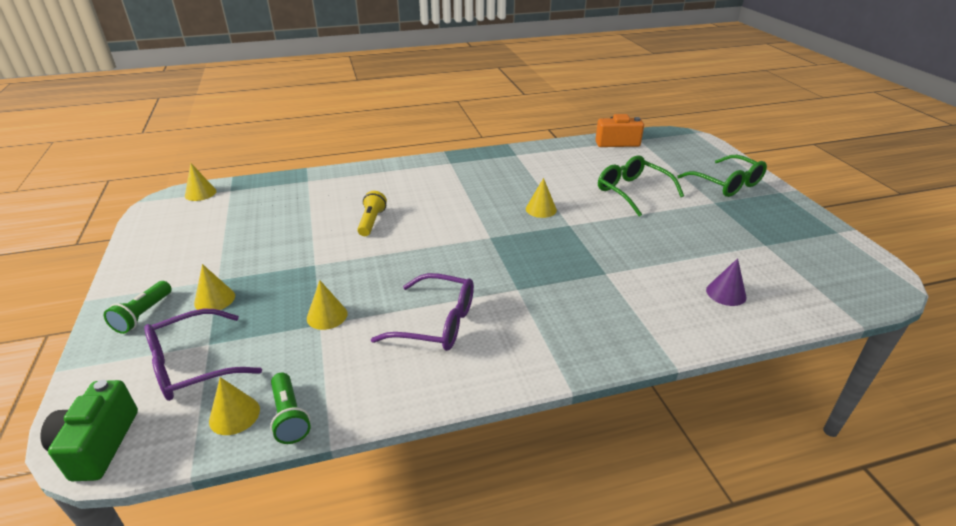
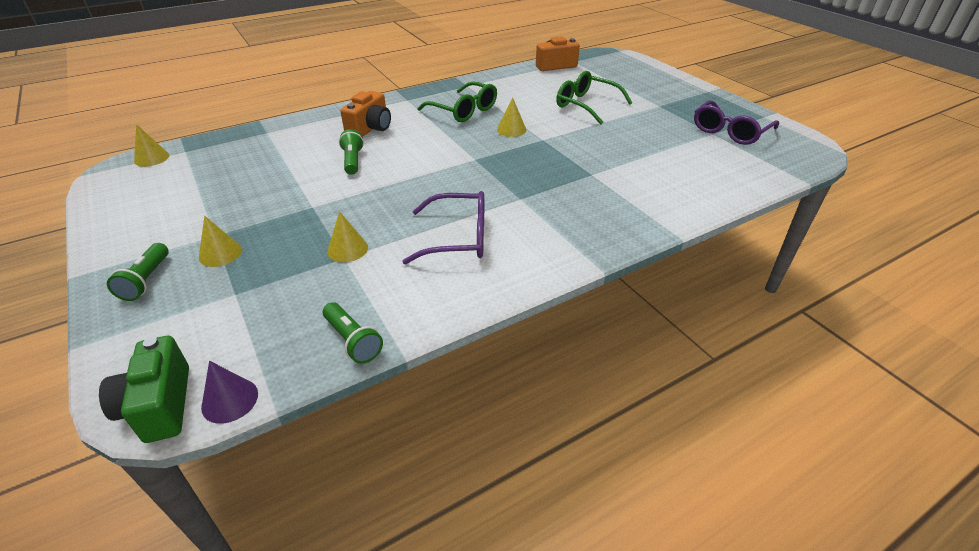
camera: 15 degrees left, 5 degrees up
(192, 365) = (227, 316): purple glasses -> purple glasses (729, 132)
(234, 415) = (295, 350): yellow cone -> none
(371, 222) = (353, 161): yellow flashlight -> green flashlight
(402, 189) = (370, 128): none -> orange camera
(726, 293) = (697, 175): purple cone -> purple cone (230, 400)
(727, 184) = (663, 90): green glasses -> green glasses (464, 111)

